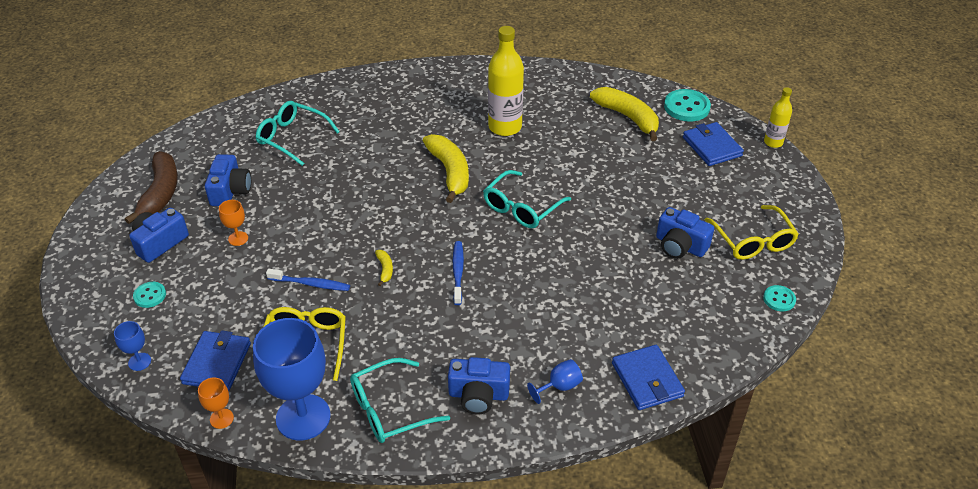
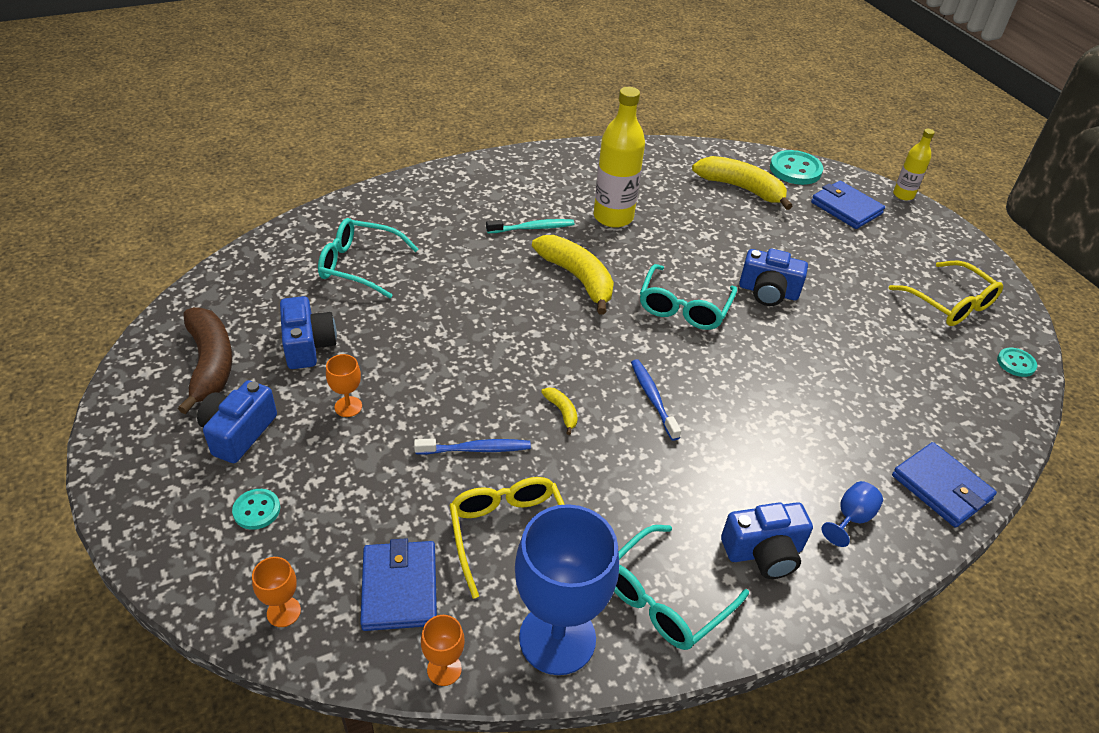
camera: 20 degrees left, 0 degrees up
(139, 362) = (283, 612): blue goblet -> orange goblet
(435, 127) = (532, 228): none -> turquoise toothbrush
(680, 246) = (880, 321): blue camera -> blue camera (768, 292)

